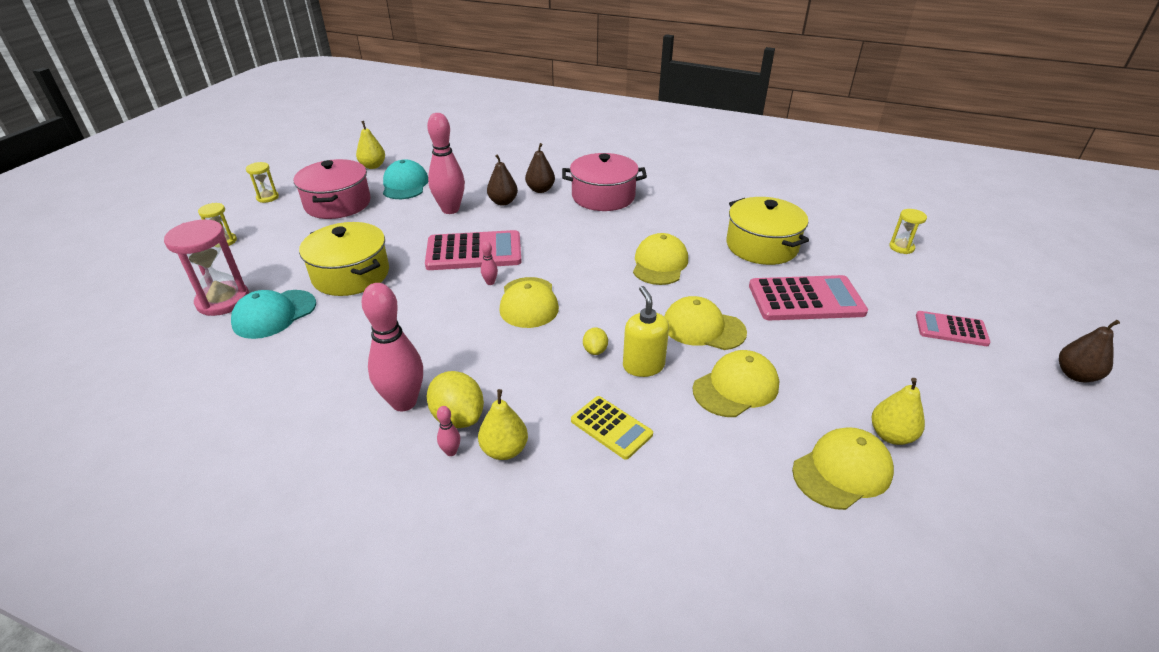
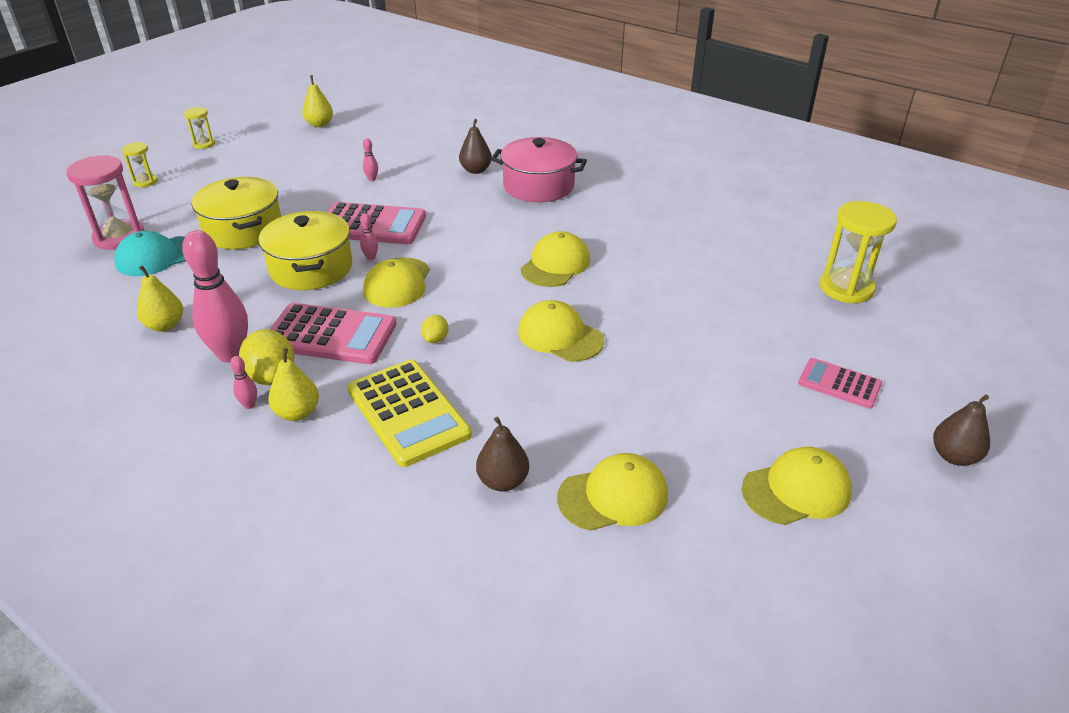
camera: 15 degrees right, 0 degrees up
(338, 204) = (266, 159): pink pot -> none
(405, 184) = (341, 147): turquoise cap -> none
(450, 209) = (372, 179): pink bowling pin -> pink bowling pin, size x0.41
(503, 202) = (429, 178): brown pear -> brown pear (503, 481)
(611, 427) = (408, 412): yellow calculator -> yellow calculator, size x1.72
(643, 365) = (475, 362): yellow soap dispenser -> none
(736, 387) = (556, 399): yellow cap -> yellow cap (796, 490)
(761, 246) = (681, 263): yellow pot -> yellow pot (311, 268)
(805, 299) = (692, 326): pink calculator -> pink calculator (330, 335)
(891, 435) = (690, 474): yellow pear -> yellow pear (165, 325)
(901, 247) = (846, 288): yellow hourglass -> yellow hourglass, size x1.88

